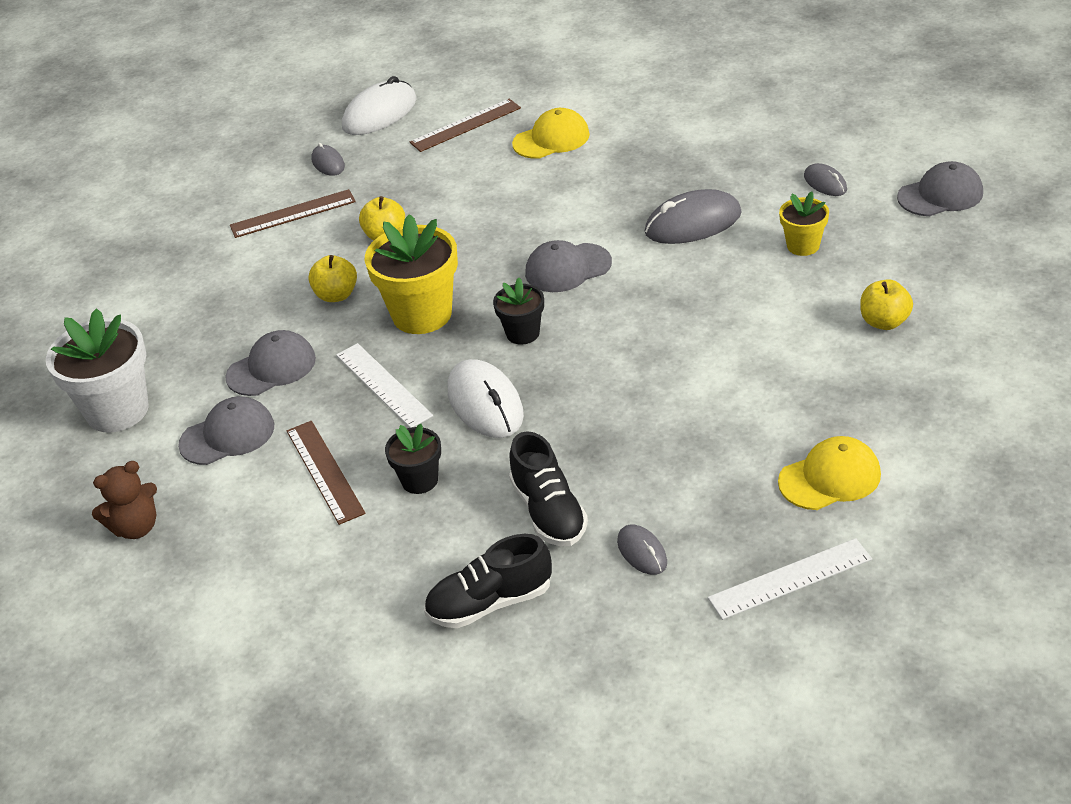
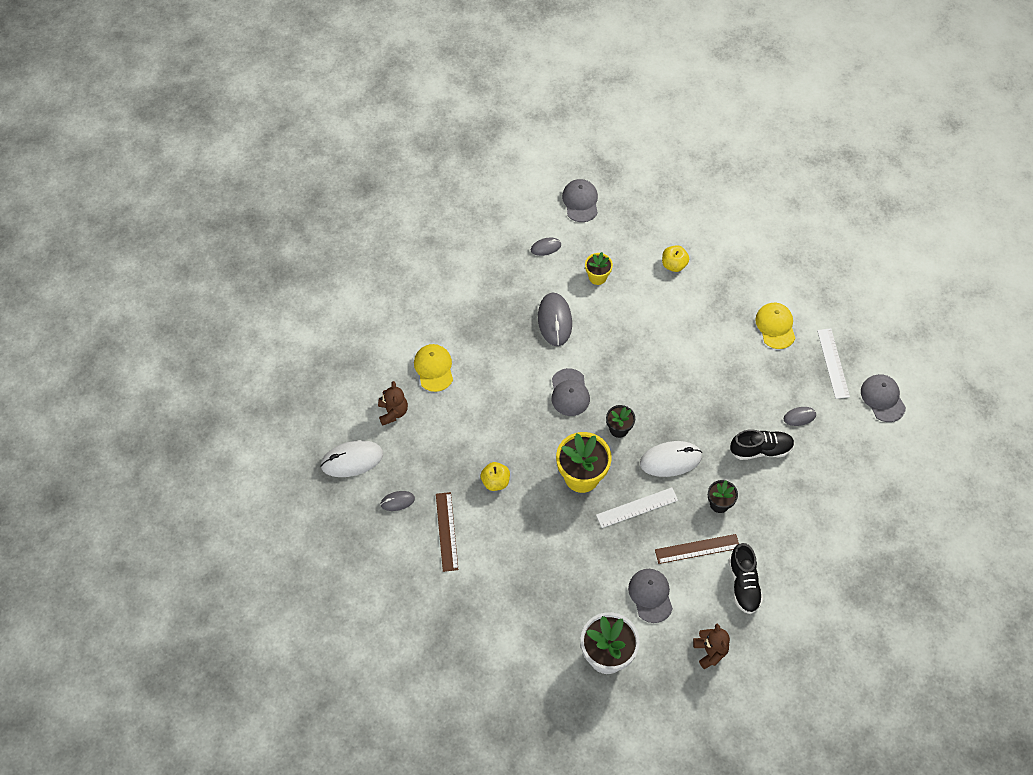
camera: 80 degrees left, 20 degrees up
(271, 368) = (599, 564): grey cap -> grey cap (882, 398)
(336, 295) = (544, 519): yellow apple -> none
(379, 114) = (352, 460): white mouse -> white mouse turned 75 degrees counterclockwise
(465, 125) = (393, 412): brown ruler -> brown teddy bear
(490, 603) = (813, 489): black shoe -> black shoe (743, 584)

